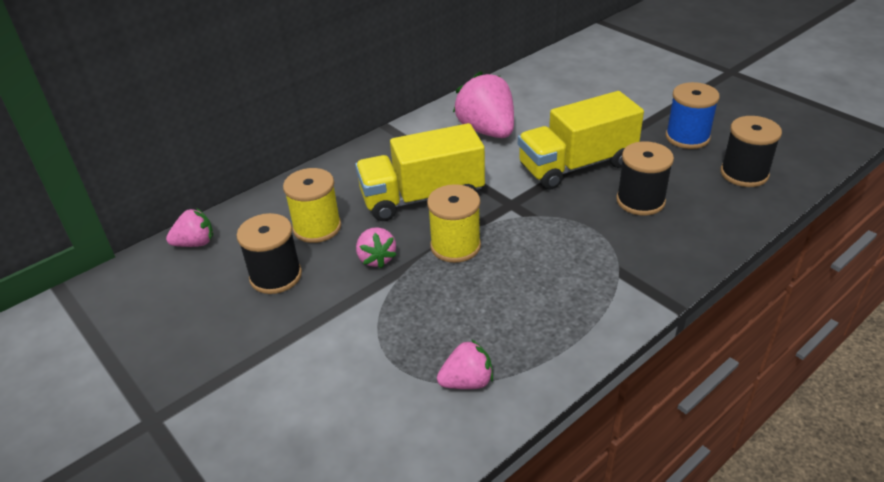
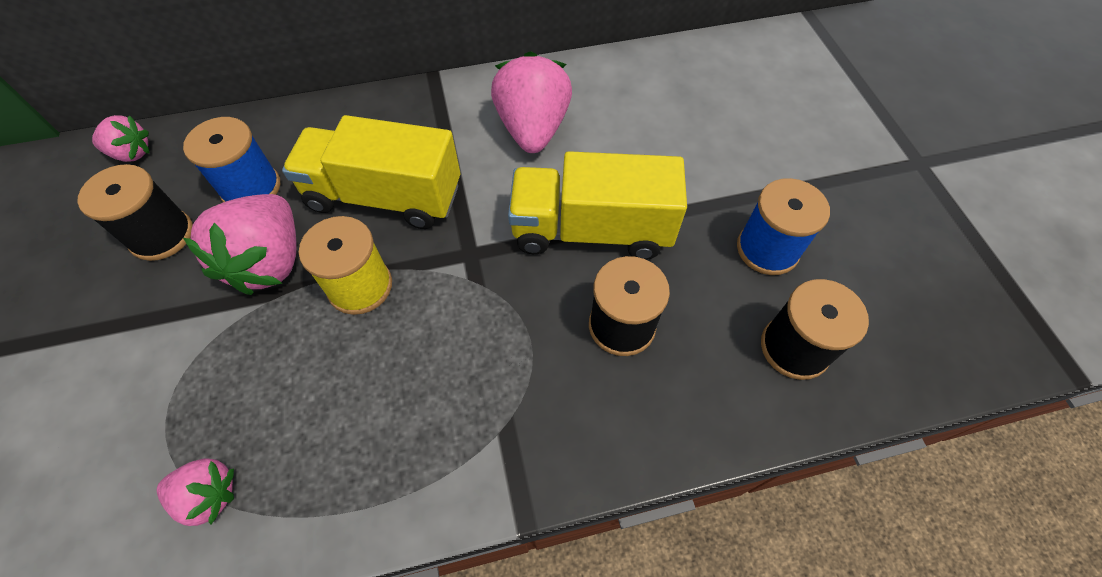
camera: 25 degrees right, 20 degrees up
(317, 227) = (251, 188): yellow spool -> blue spool
(376, 258) = (270, 262): pink strawberry -> pink strawberry, size x1.82

